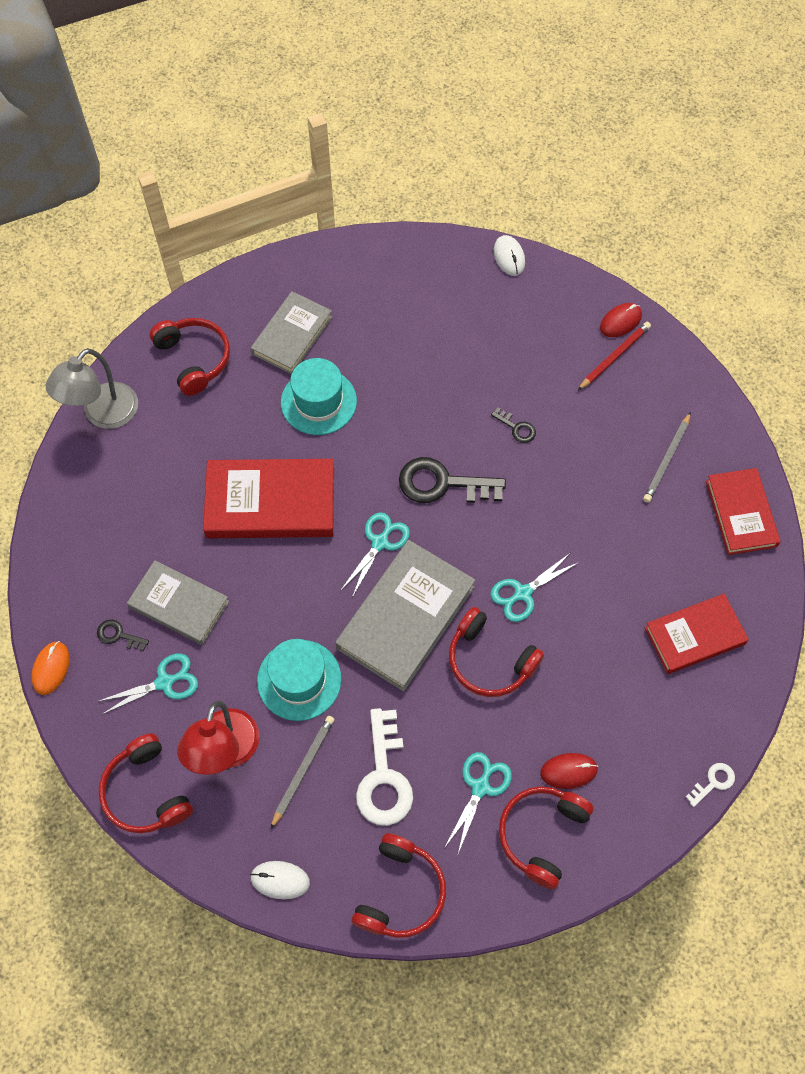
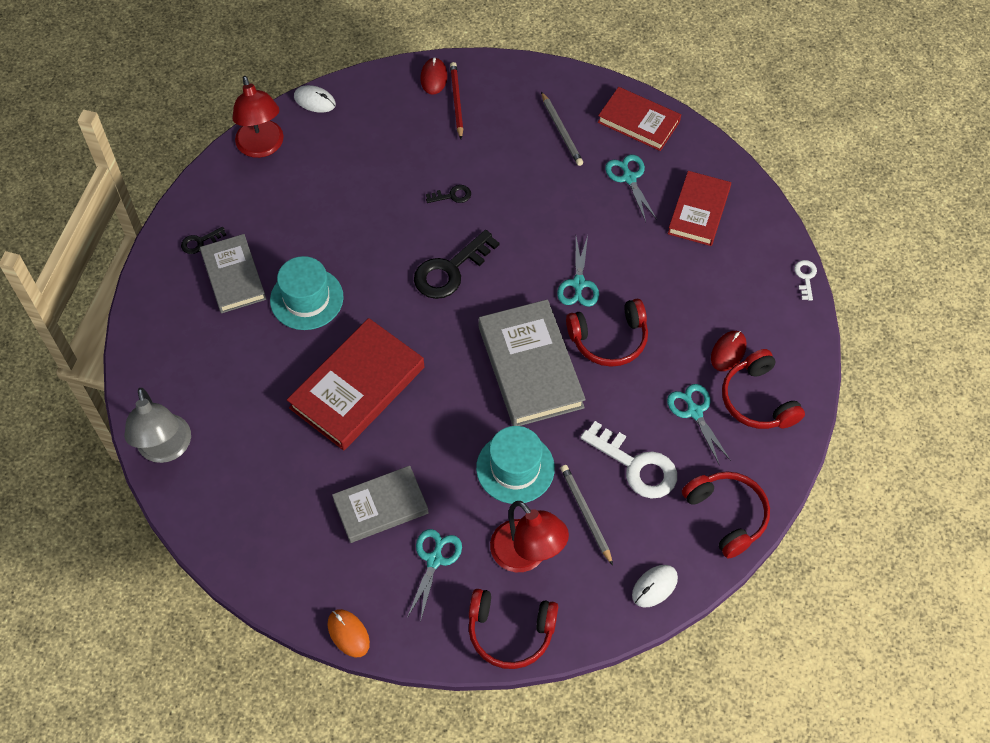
camera: 50 degrees left, 5 degrees down
(118, 635) = (366, 566): black key -> black key (200, 242)
(194, 359) = (184, 354): red headphones -> none
(380, 542) = (458, 341): turquoise scissors -> turquoise scissors (629, 178)
(428, 258) = (262, 147): none -> red lamp

